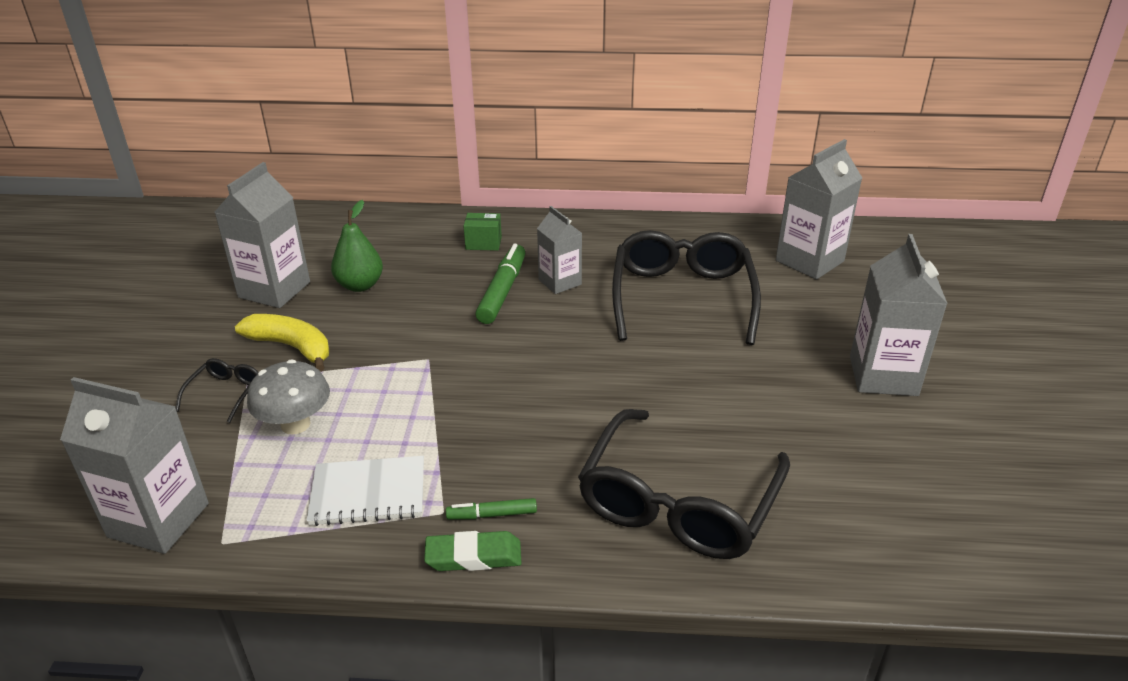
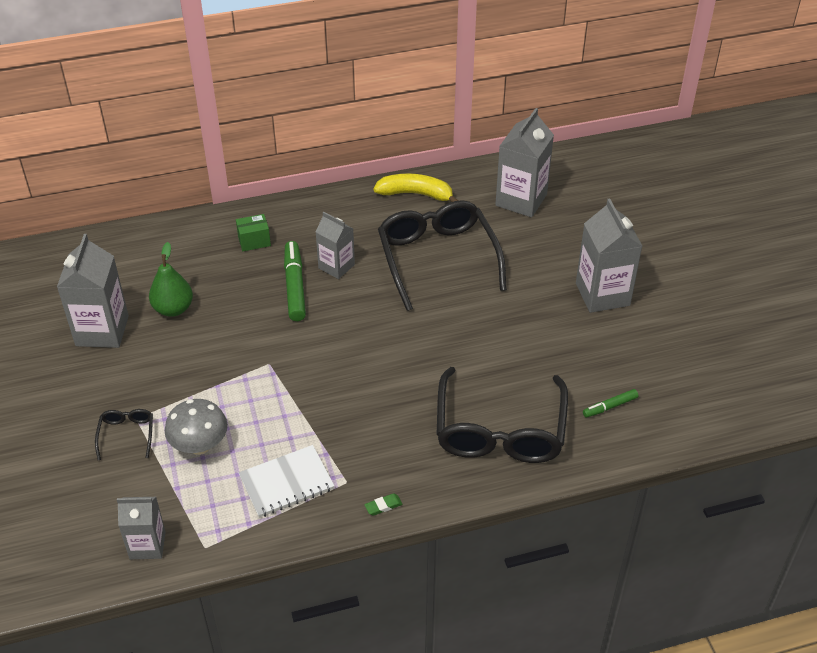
camera: 20 degrees left, 10 degrees up
(158, 520) = (147, 545): grey carton -> grey carton, size x0.62
(292, 347) = (153, 381): yellow banana -> yellow banana (416, 194)
(473, 556) = (383, 506): green eraser -> green eraser, size x0.56
(492, 515) = (381, 474): green marker -> green marker (610, 406)

